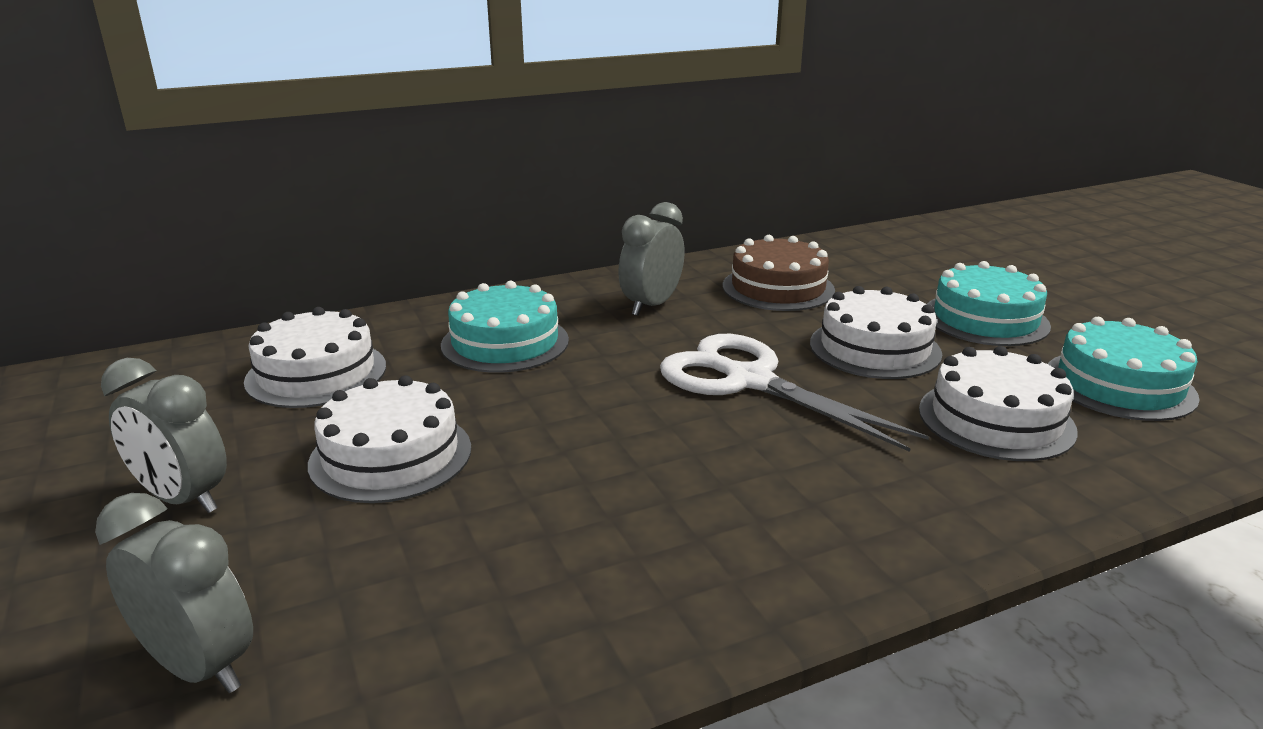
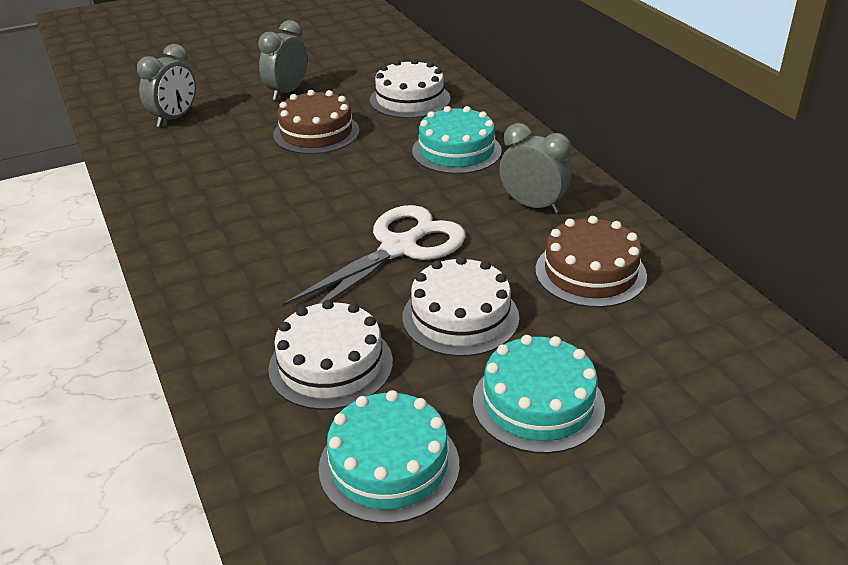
camera: 90 degrees right, 10 degrees up
(391, 455) = (316, 133): white cake -> brown cake

